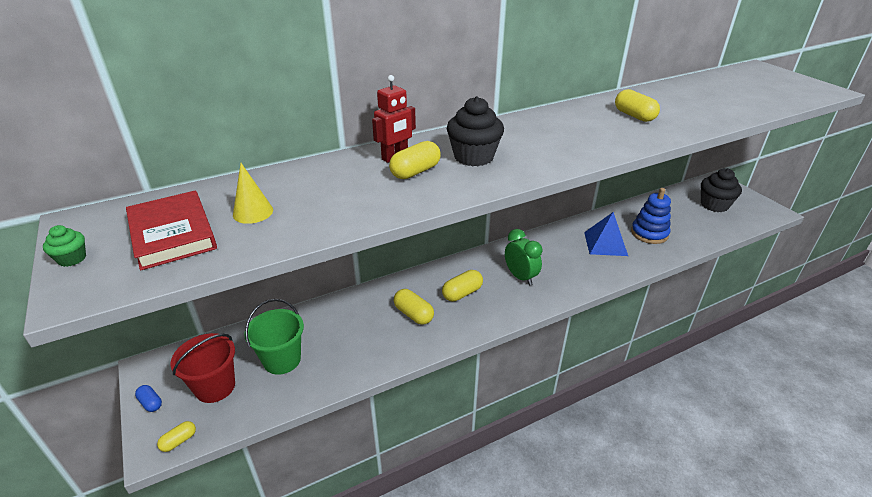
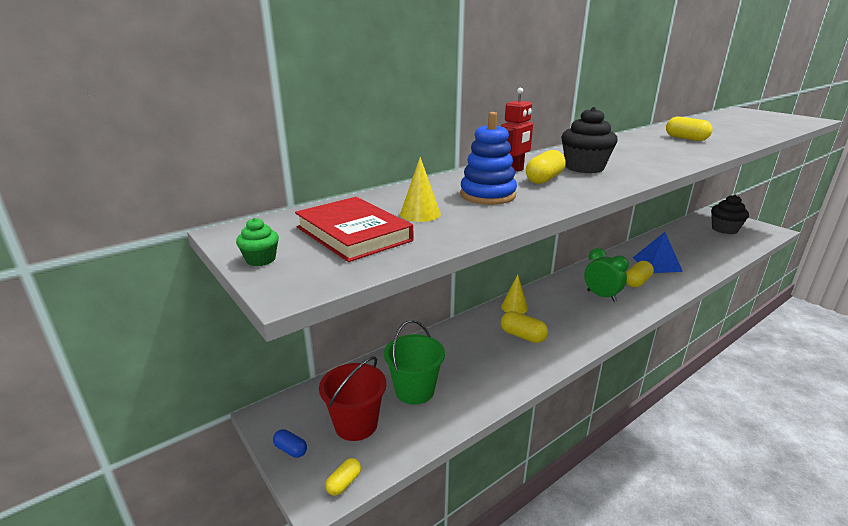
camera: 10 degrees left, 10 degrees down
(424, 280) = (514, 307): none -> yellow cone
(462, 293) = (557, 314): yellow capsule -> yellow capsule (637, 282)
(649, 233) = (687, 253): blue stacking toy -> blue stacking toy (487, 195)

